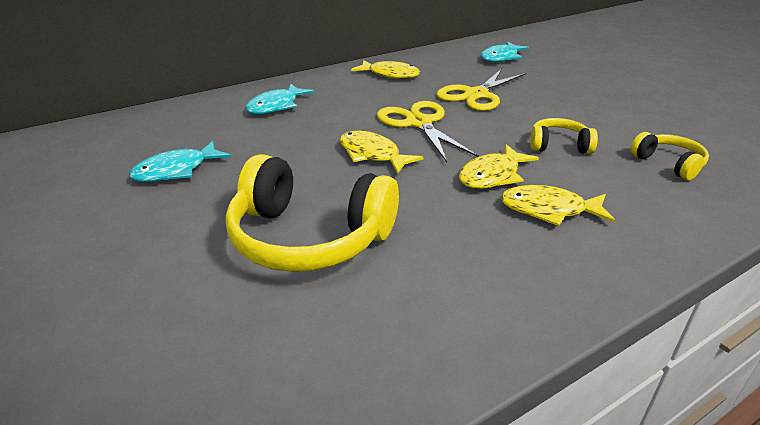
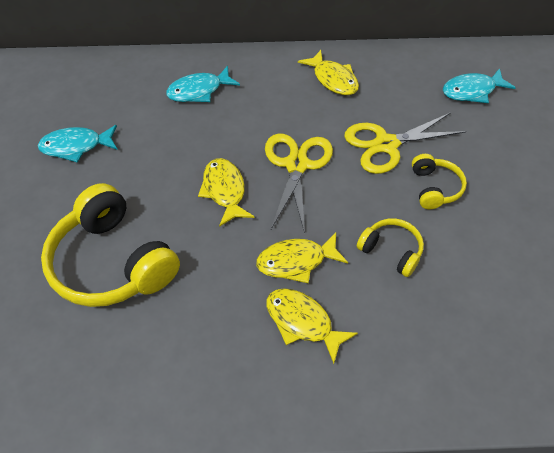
camera: 30 degrees right, 20 degrees up
(668, 164) = (468, 322): yellow headphones -> yellow headphones (435, 188)

